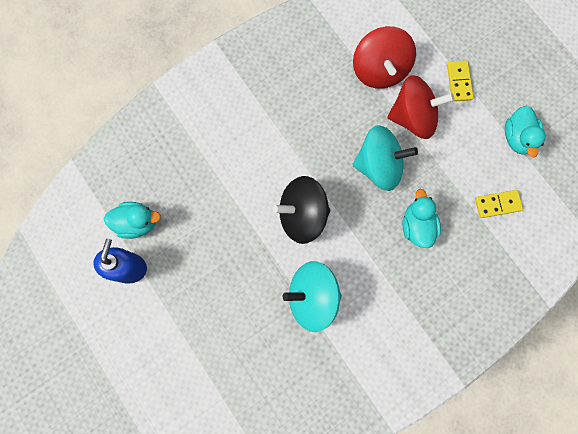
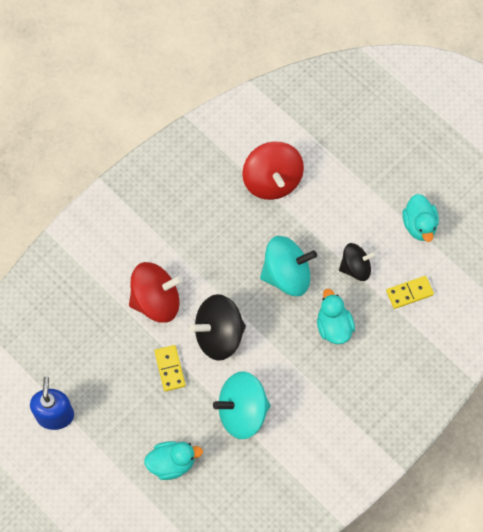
camera: 10 degrees left, 10 degrees down
(137, 222) = (55, 370): turquoise duck -> turquoise duck (172, 463)
(413, 117) = (313, 222): red spinning top -> red spinning top (156, 301)
(448, 170) = (355, 267): none -> black spinning top
(459, 82) = (353, 180): yellow domino -> yellow domino (170, 368)

